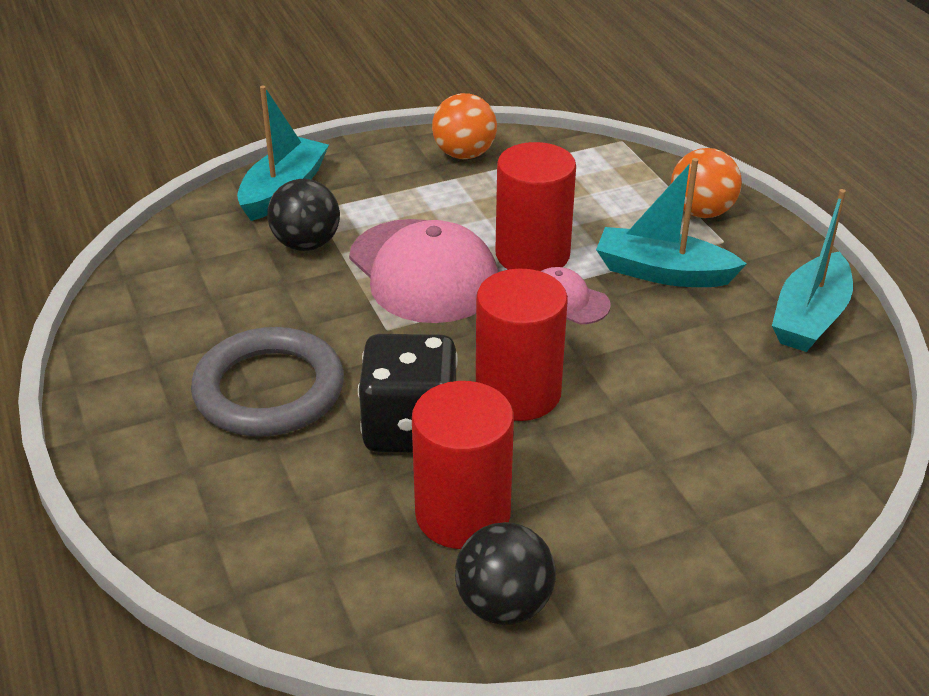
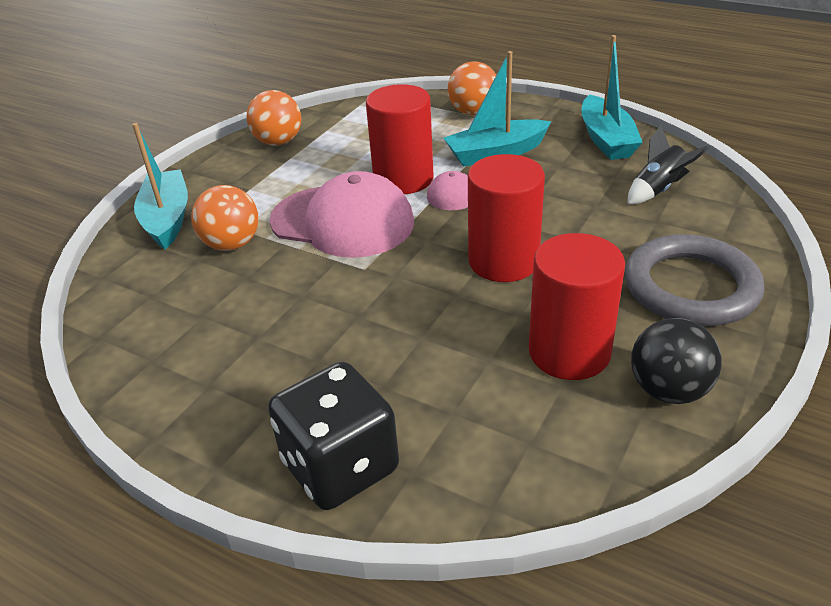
camera: 35 degrees left, 0 degrees up
(269, 390) = (328, 352): grey ring -> grey ring (690, 287)
(306, 244) = (231, 244): black ball -> orange ball
(410, 427) = (463, 319): black dice -> black dice (340, 466)
(786, 406) = (658, 190): none -> black rocket

